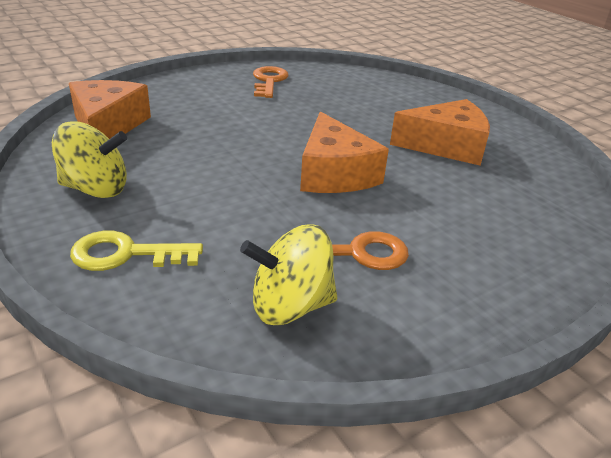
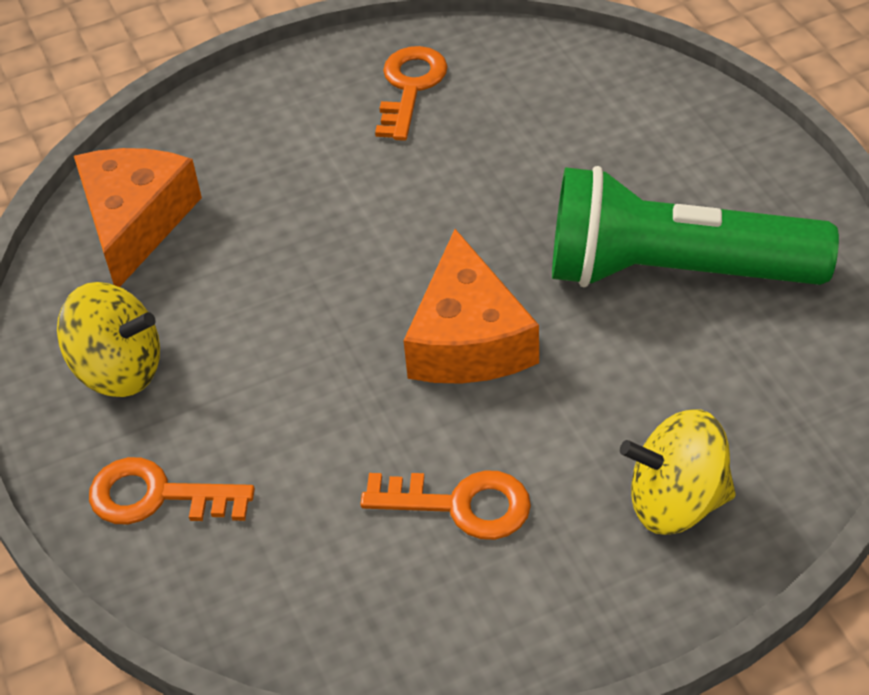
camera: 15 degrees right, 15 degrees up
(125, 254) = (157, 496): yellow key -> orange key
(290, 306) = (352, 592): yellow spinning top -> yellow spinning top (676, 501)
(446, 146) = (674, 271): orange cheese -> green flashlight

